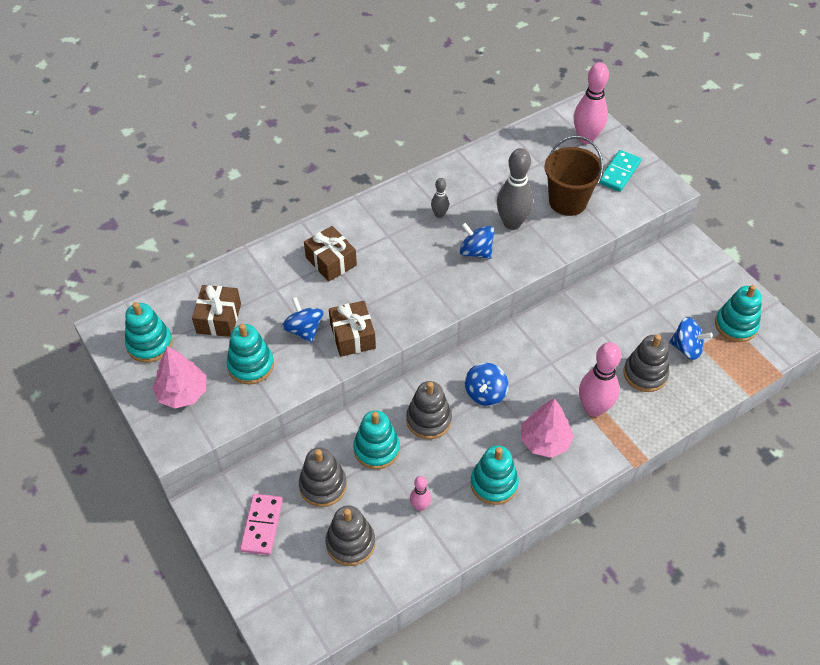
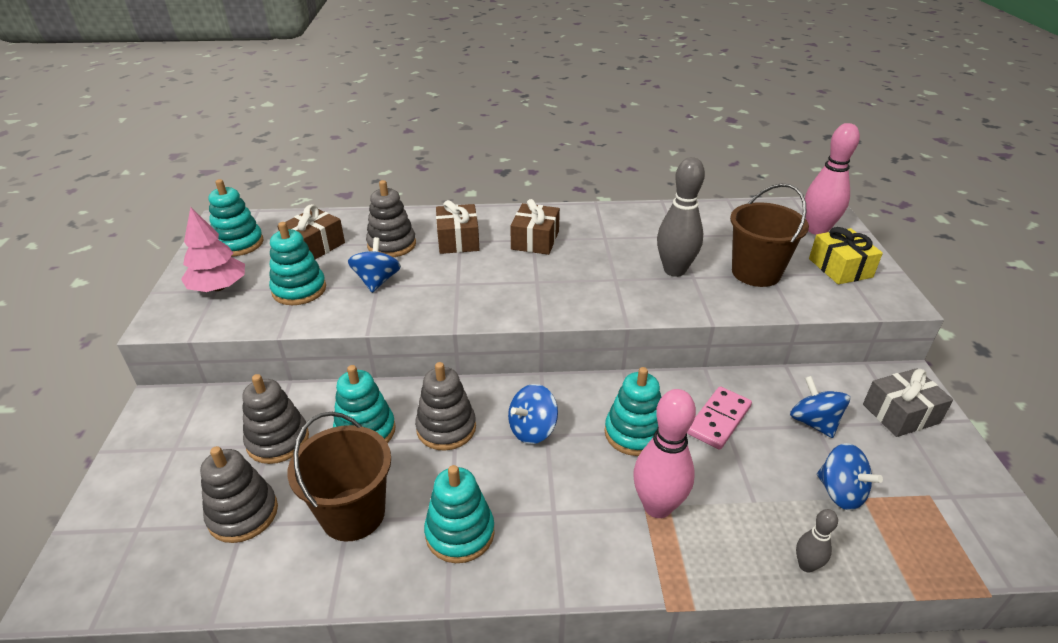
camera: 30 degrees right, 15 degrees down
(262, 525) = (183, 449): pink domino -> pink domino (718, 420)
(352, 336) = (417, 303): brown gift -> brown gift (535, 240)
(420, 506) = (353, 514): pink bowling pin -> brown bucket
(439, 214) = (600, 240): grey bowling pin -> grey bowling pin (806, 565)
(476, 252) = (613, 280): blue spinning top -> blue spinning top (813, 422)
(545, 441) = (563, 514): pink tree -> none
(619, 173) = (840, 268): turquoise domino -> yellow gift
(645, 374) = (758, 497): grey stacking toy -> grey stacking toy (392, 245)
(695, 274) = (900, 414): none -> grey gift
(736, 325) = (936, 495): turquoise stacking toy -> turquoise stacking toy (634, 433)

